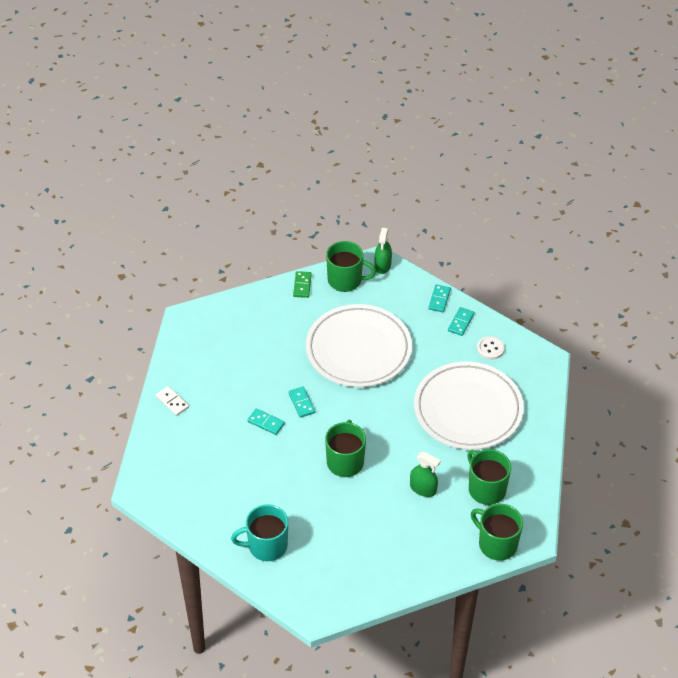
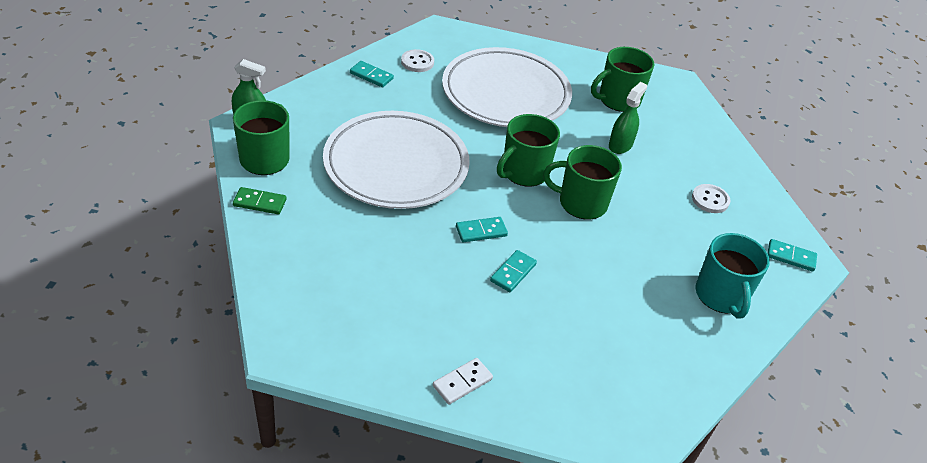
camera: 90 degrees left, 5 degrees down
(370, 548) = (710, 200): none -> white button
(439, 299) = (328, 85): turquoise domino -> turquoise domino (791, 257)
(496, 544) = (689, 105): green mug -> green mug (524, 172)

